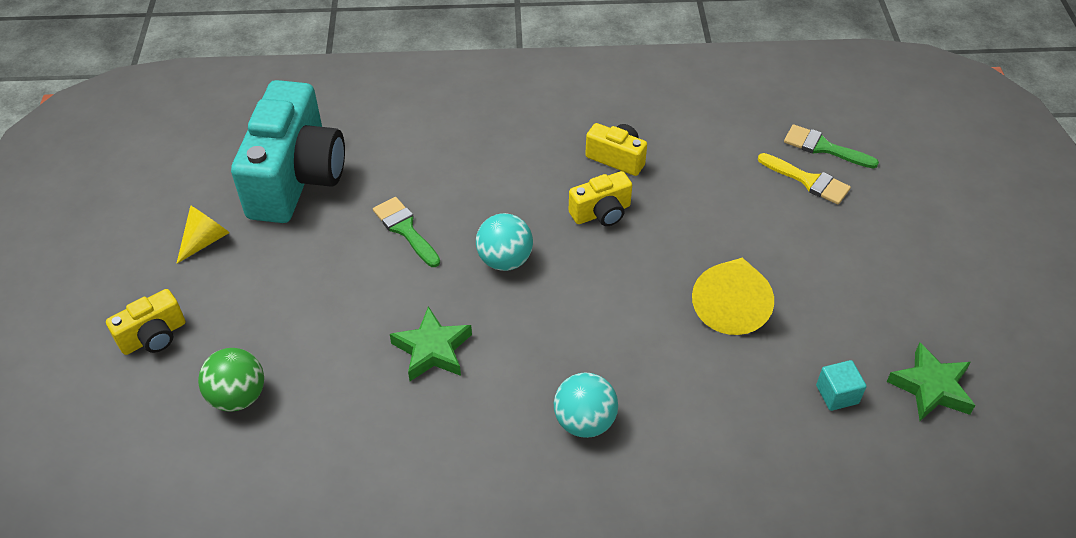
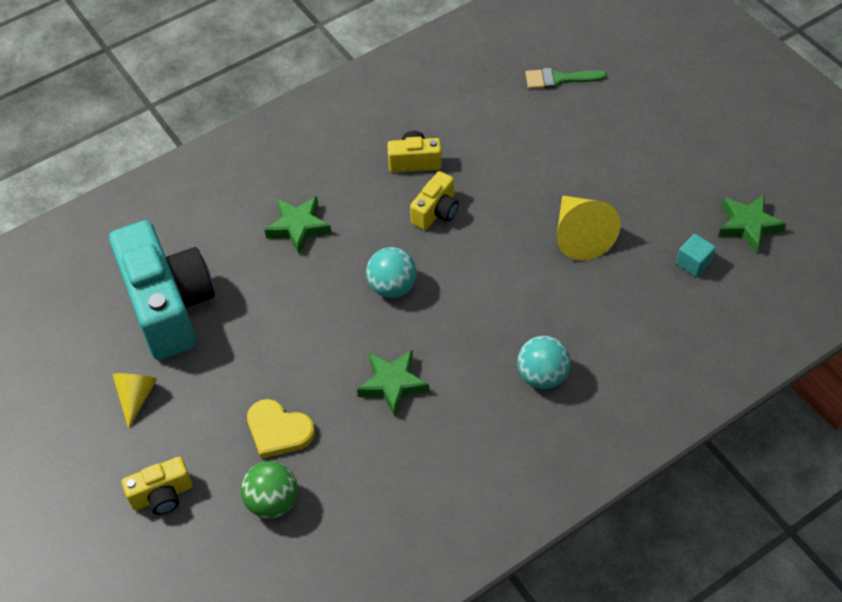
camera: 30 degrees left, 5 degrees up
(154, 336) = (162, 495): yellow camera -> yellow camera turned 45 degrees clockwise
(296, 335) = (278, 431): none -> yellow heart
(405, 229) = (295, 302): green brush -> none
(462, 165) = (298, 227): none -> green star
(808, 181) = (566, 111): yellow brush -> none

